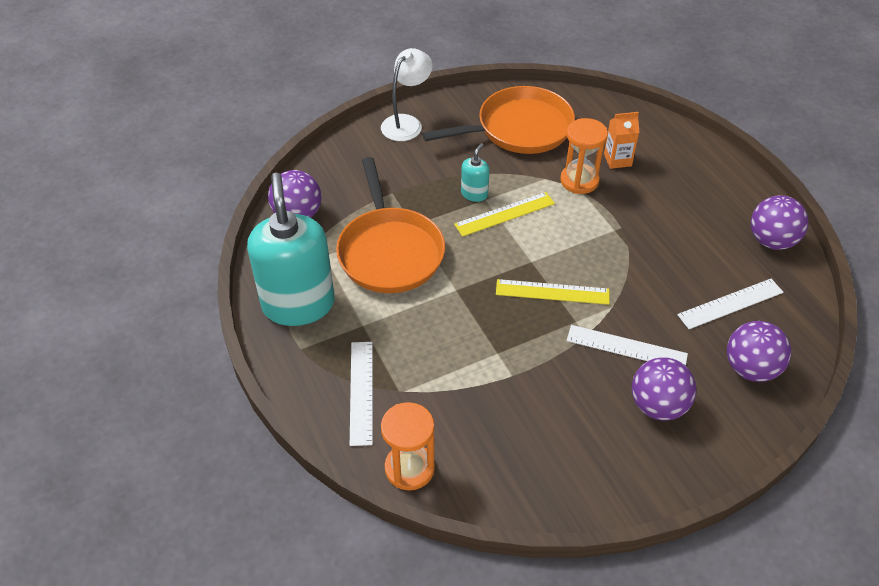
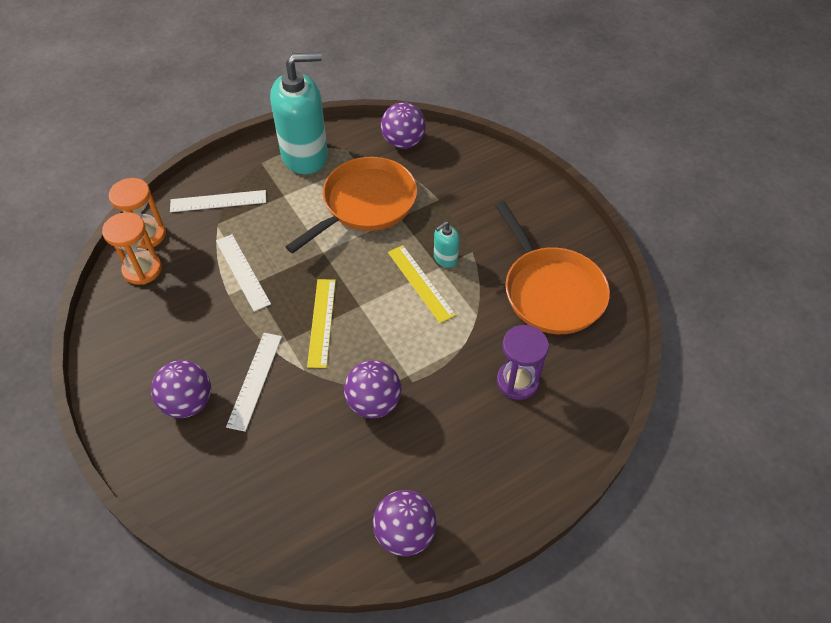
camera: 85 degrees right, 5 degrees up
(389, 251) = (365, 204): orange pan -> orange pan turned 150 degrees clockwise
(406, 123) = (538, 201): white lamp -> none
(474, 194) = (445, 258): turquoise soap dispenser -> turquoise soap dispenser turned 120 degrees clockwise
(579, 181) = (477, 345): orange hourglass -> orange hourglass (142, 269)
(617, 160) = (517, 381): orange carton -> purple hourglass
(730, 303) = (309, 478): white ruler -> white ruler (242, 272)
(750, 368) = (225, 487): purple ball -> purple ball (373, 402)

